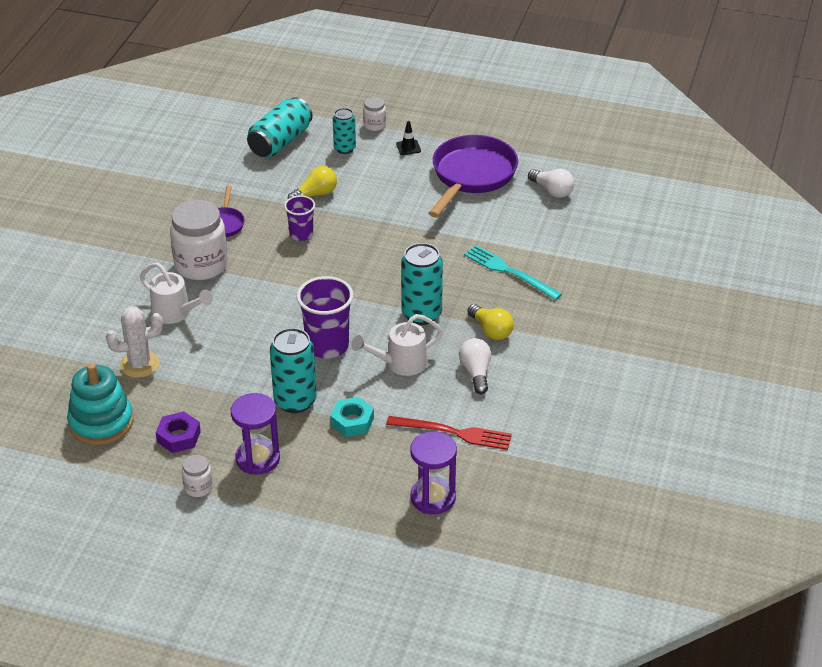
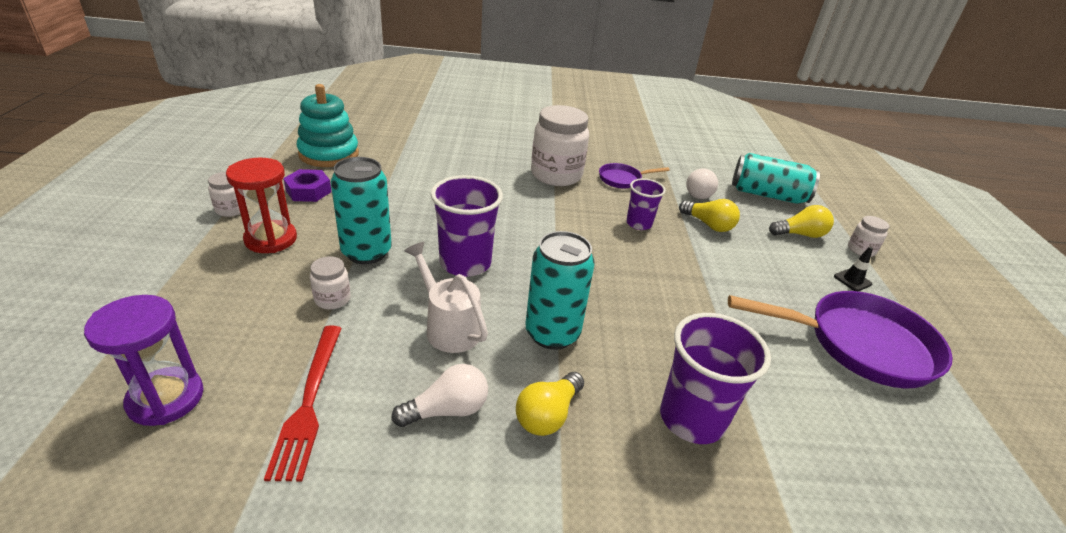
camera: 70 degrees right, 5 degrees down
(139, 364) = (408, 162): white cactus -> none
(175, 313) = (483, 170): white watering can -> none
(257, 459) = (271, 239): purple hourglass -> red hourglass
(344, 148) = (800, 234): turquoise can -> yellow light bulb
(352, 421) = (332, 299): turquoise nut -> white jar
(509, 272) = (692, 418): turquoise fork -> purple cup
(552, 191) = (921, 448): white light bulb -> white light bulb (700, 193)

